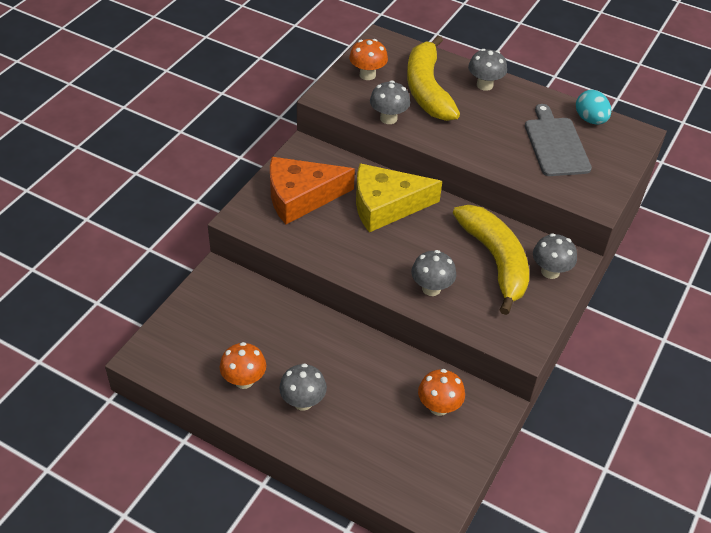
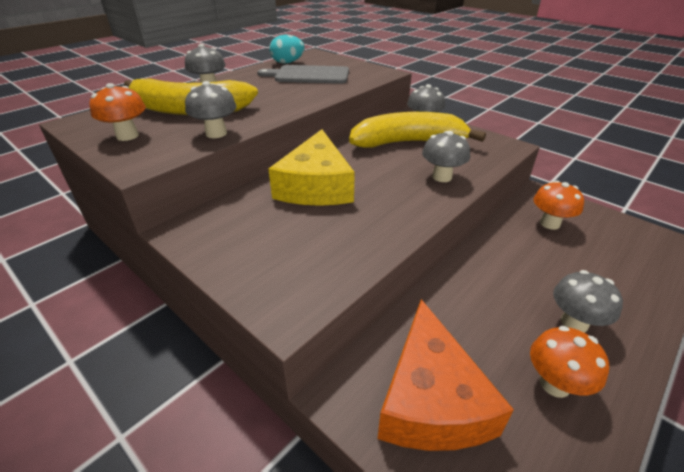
camera: 75 degrees left, 10 degrees down
(301, 197) = (271, 245): orange cheese -> orange cheese (431, 399)

